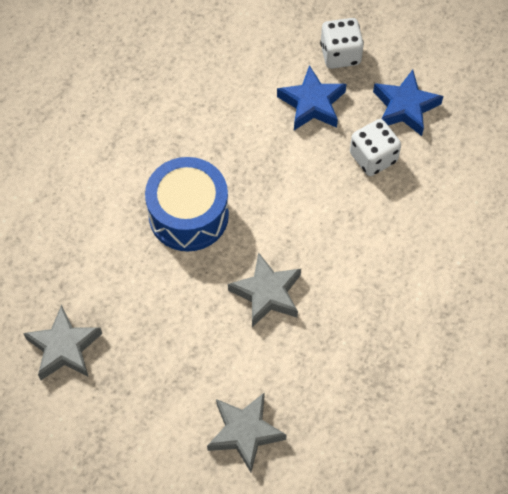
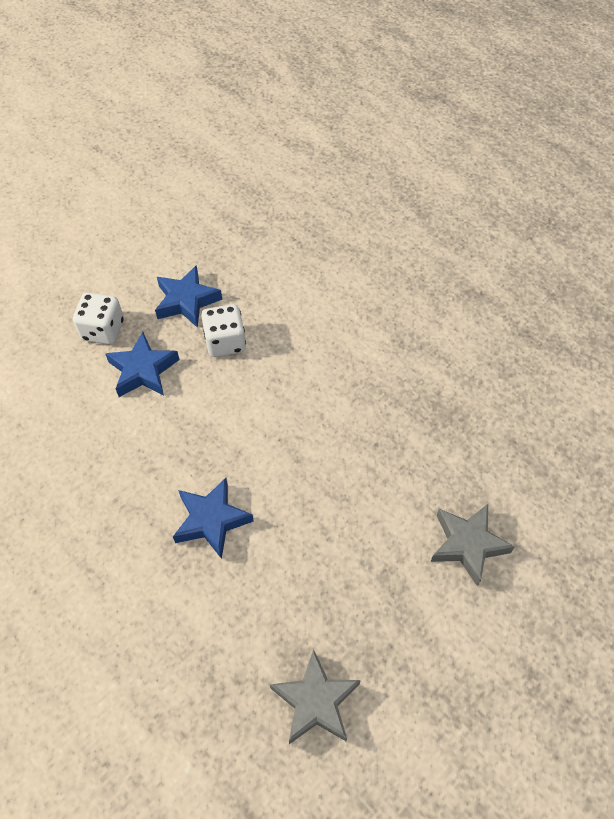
camera: 70 degrees left, 5 degrees down
(188, 215) = (211, 520): blue drum -> blue star
(267, 293) = (328, 476): grey star -> none

